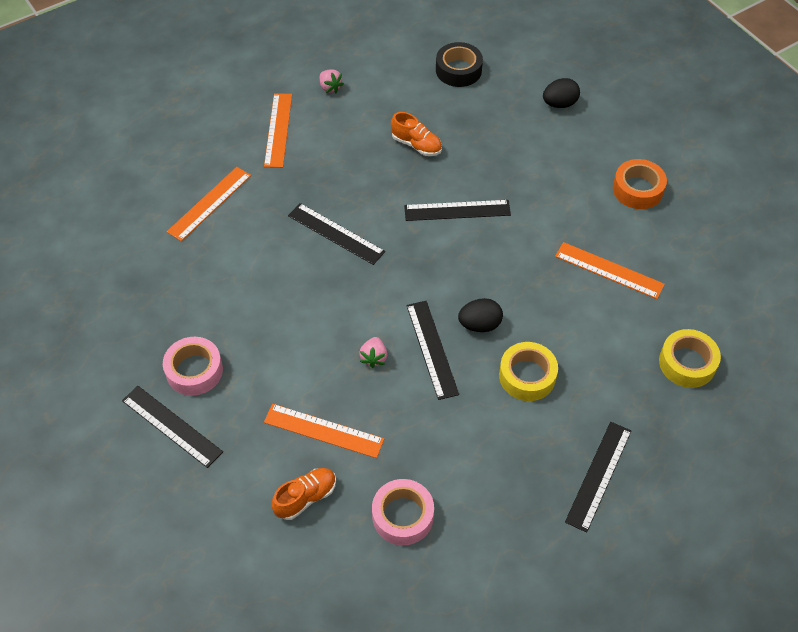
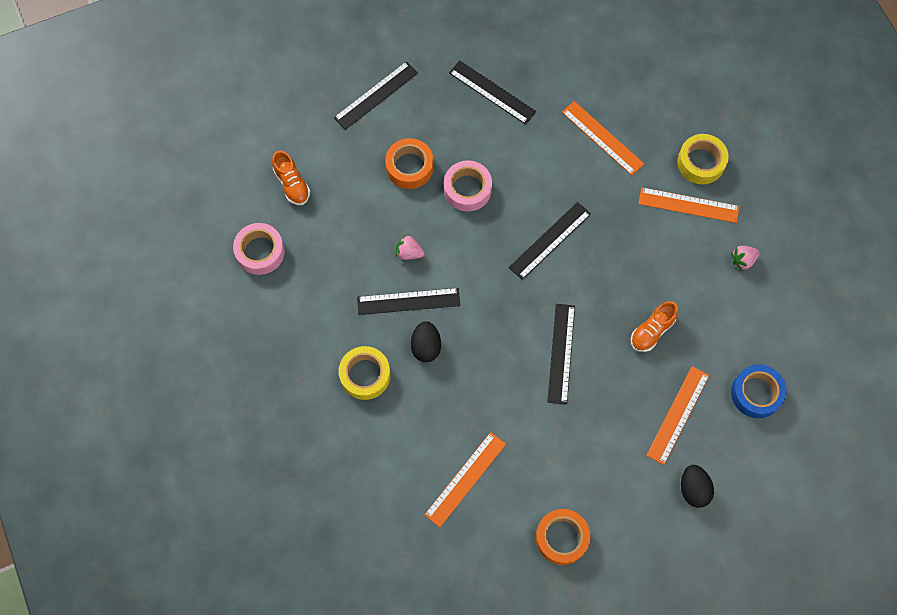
camera: 100 degrees right, 15 degrees up
(194, 371) = (424, 114): pink tape -> pink tape (467, 189)
(266, 374) = (409, 167): none -> orange tape
(323, 430) = (347, 204): orange ruler -> orange ruler (678, 415)
(458, 70) = (756, 393): black tape -> blue tape
(598, 475) = (258, 410): black ruler -> black ruler (492, 92)
(687, 363) = (349, 520): yellow tape -> yellow tape (701, 162)

